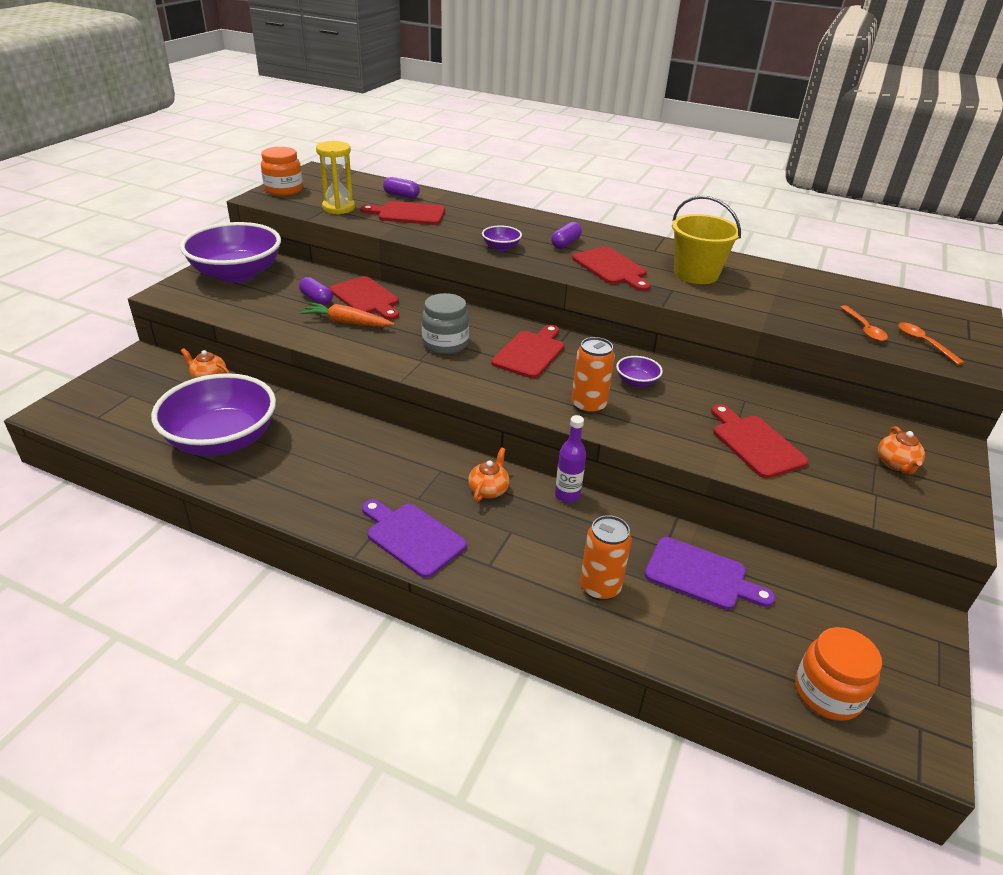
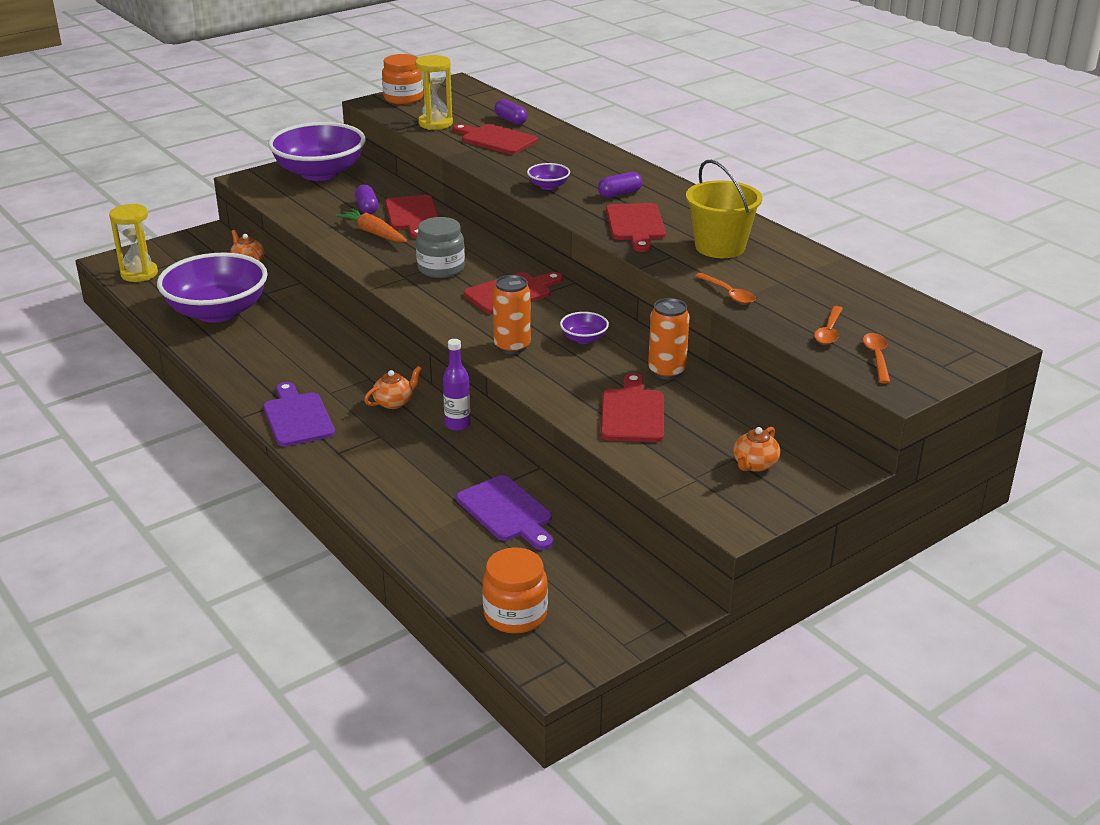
camera: 30 degrees right, 5 degrees down
(97, 419) = (139, 274): none -> yellow hourglass
(600, 587) = (410, 493): orange can -> orange can (666, 371)
(755, 313) = (728, 293): none -> orange spoon

